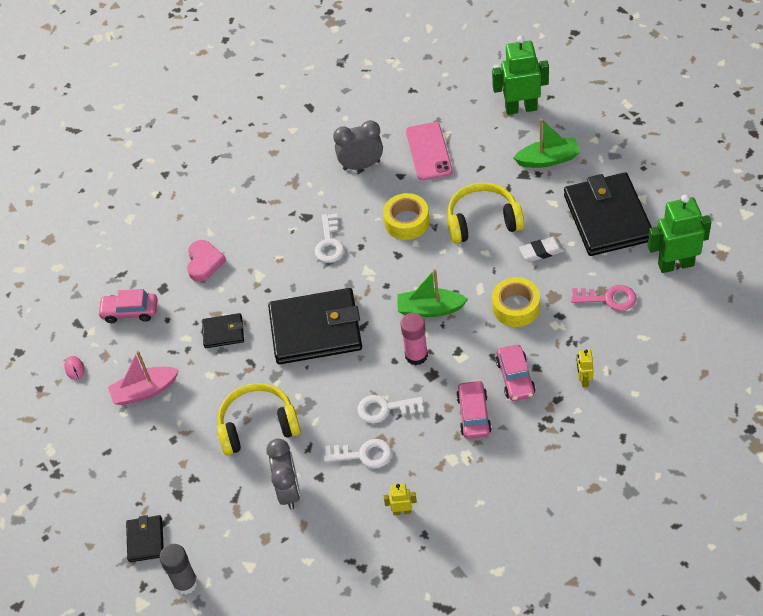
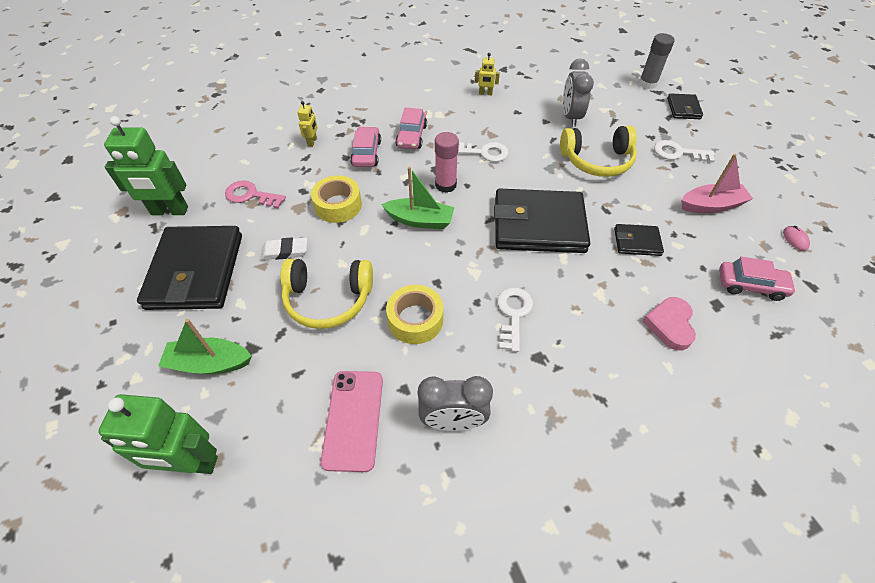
camera: 175 degrees left, 0 degrees up
(363, 455) = (508, 127): white key -> white key (678, 153)

